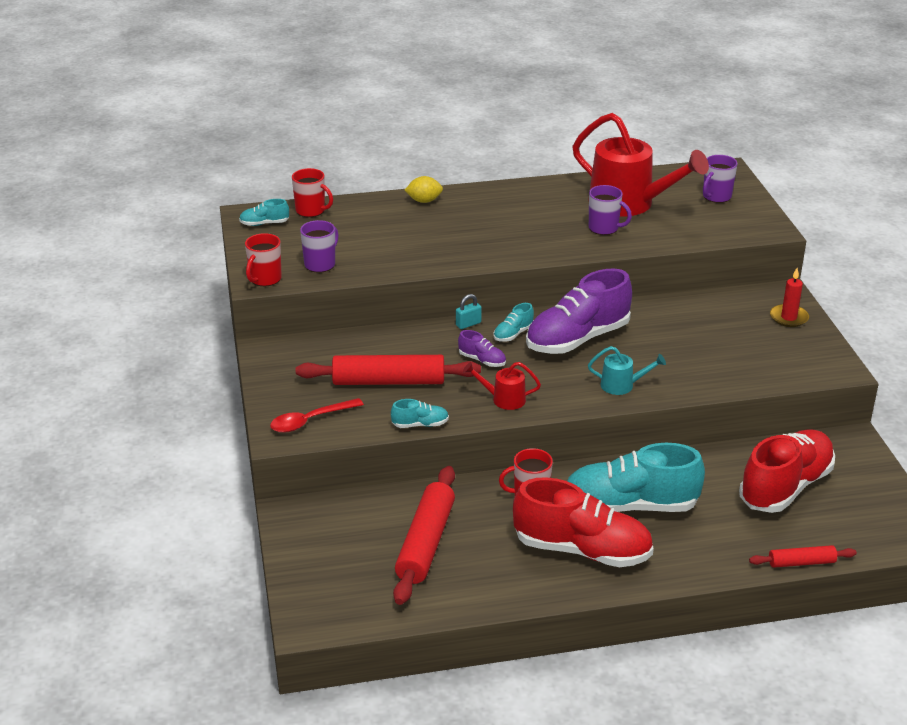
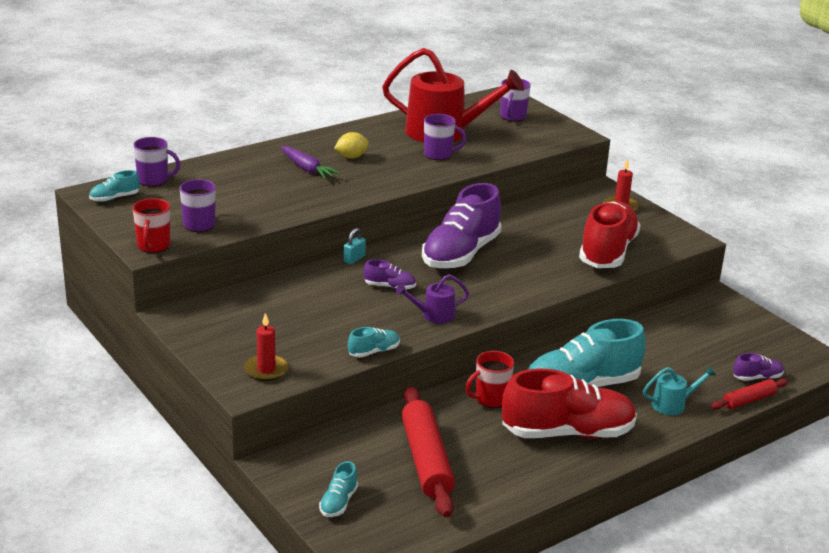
camera: 25 degrees left, 5 degrees down
(310, 421) = (266, 370): red spoon -> red candle
(311, 211) = (154, 180): red mug -> purple mug
(388, 381) = (316, 321): red rolling pin -> none
(424, 201) = (258, 156): yellow lemon -> yellow lemon (351, 157)
(461, 222) = (307, 169): none -> purple carrot
(503, 399) = (433, 315): red watering can -> purple watering can
(513, 334) = (401, 260): turquoise shoe -> turquoise shoe (338, 502)
(622, 385) = (527, 284): turquoise watering can -> turquoise watering can (673, 404)
(785, 487) = (693, 344): red shoe -> red shoe (607, 252)
(830, 540) = (757, 377): none -> purple shoe

